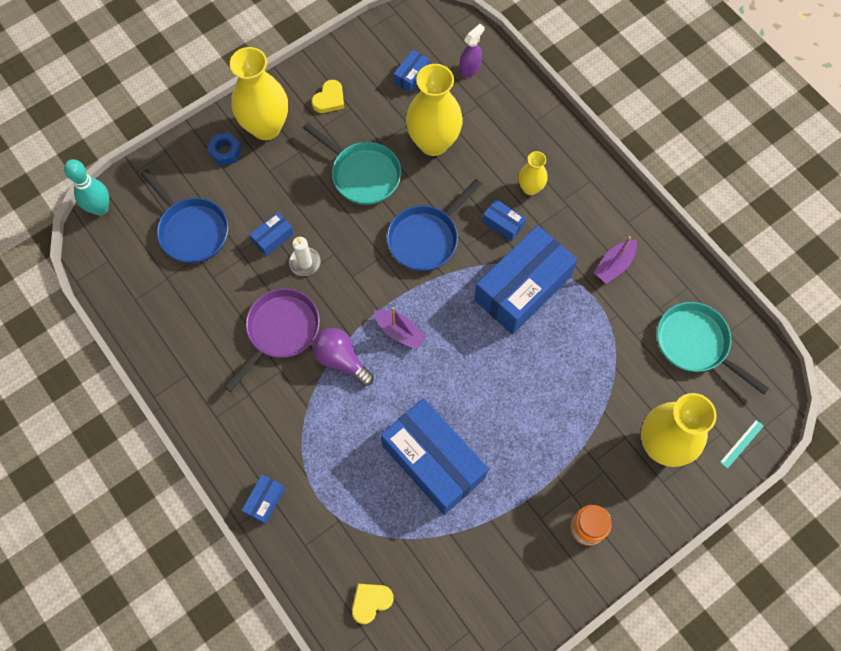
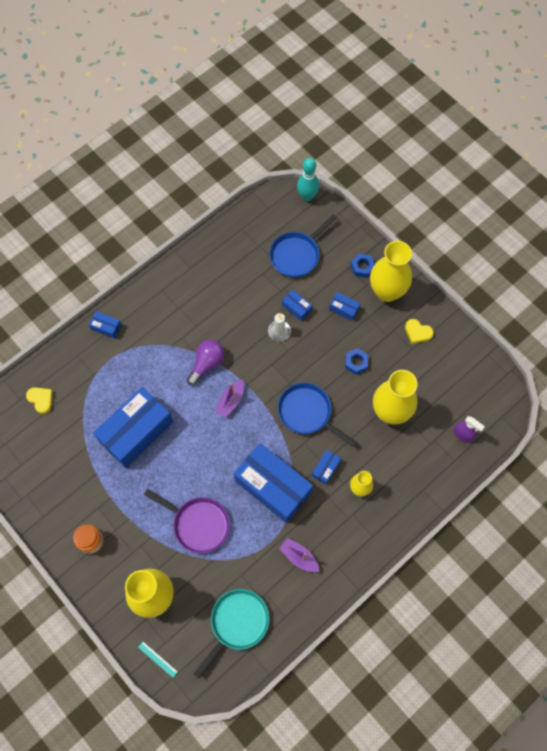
camera: 85 degrees right, 0 degrees up
(280, 331) = (225, 321): purple pan -> purple pan (198, 524)
(362, 174) = (356, 363): turquoise pan -> blue nut
(411, 76) = (449, 390): blue box -> blue box (344, 309)

